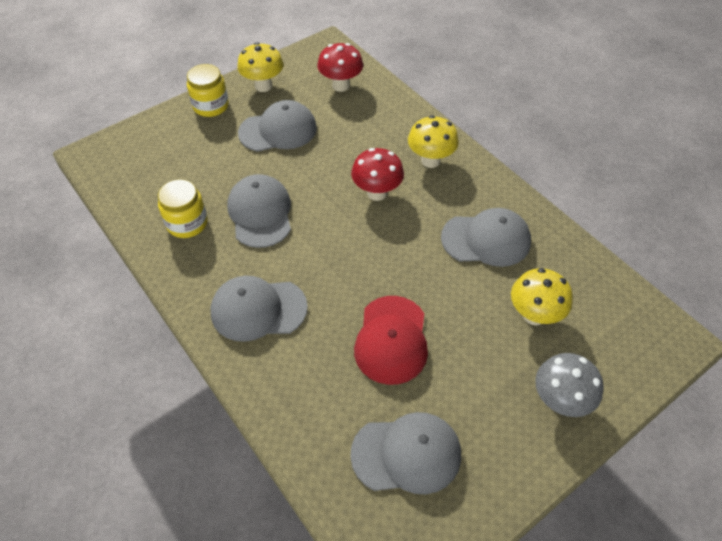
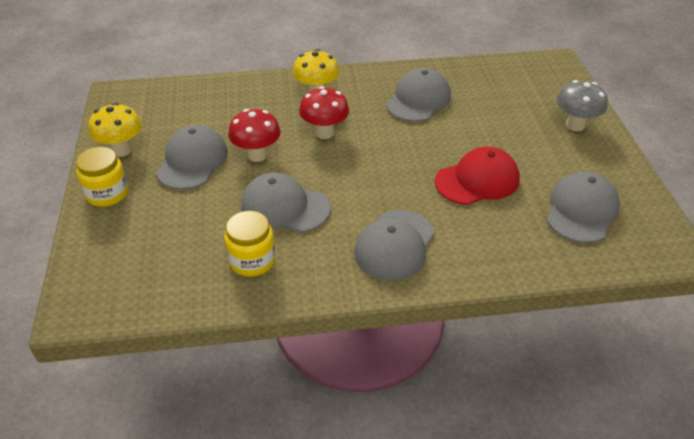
camera: 60 degrees left, 10 degrees down
(341, 86) = (178, 106): red mushroom -> red mushroom (257, 155)
(391, 340) = (477, 180): red cap -> red cap turned 60 degrees counterclockwise
(534, 315) = (500, 107): yellow mushroom -> none

